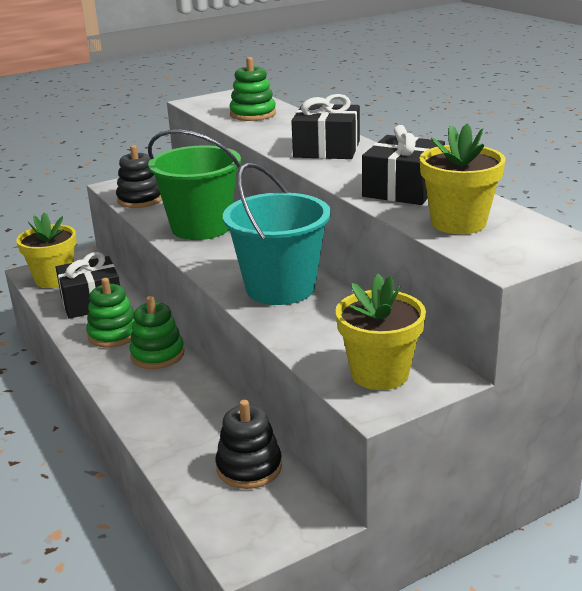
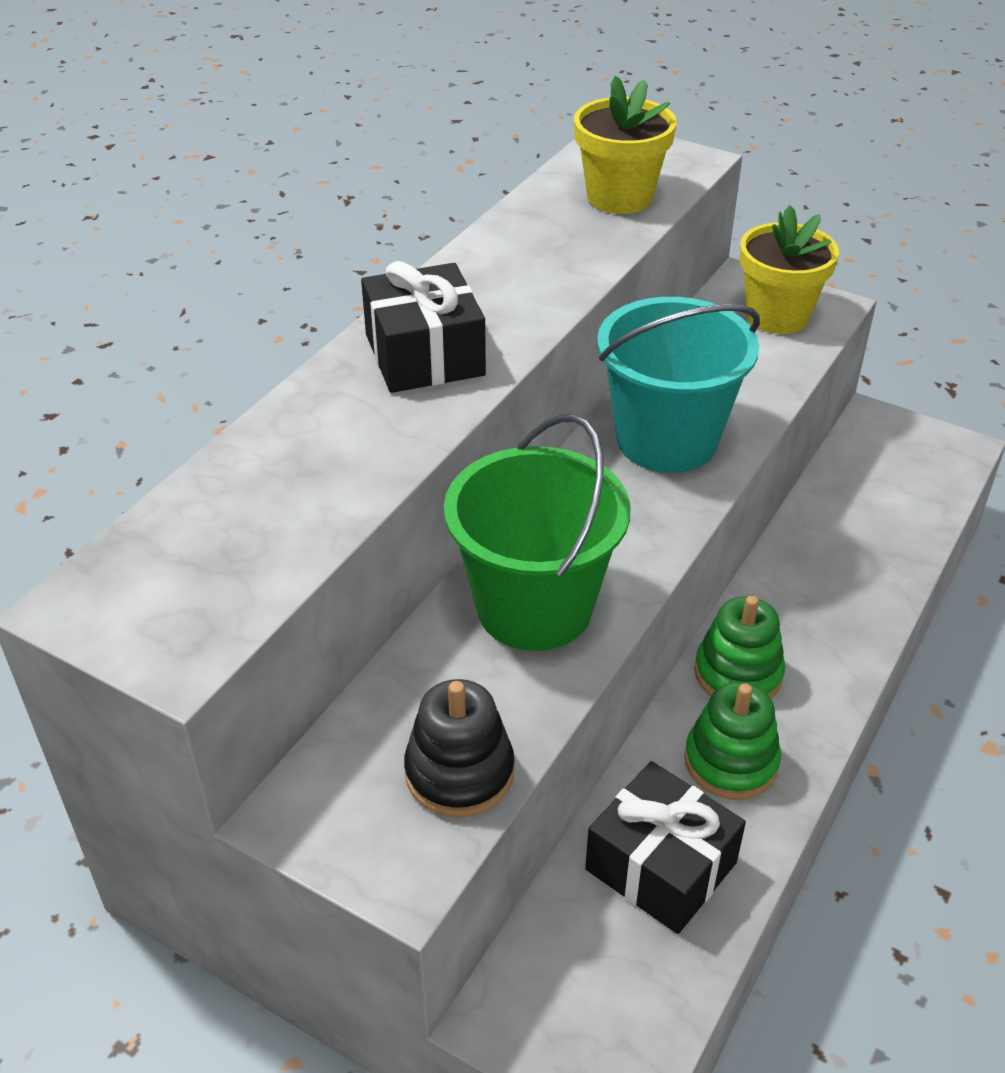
camera: 120 degrees left, 15 degrees up
(54, 279) = (623, 1005): yellow flower pot -> none
(249, 467) = (859, 487): black stacking toy -> none
(253, 114) = (254, 513): green stacking toy -> none
(403, 189) = (545, 252): black gift -> none

